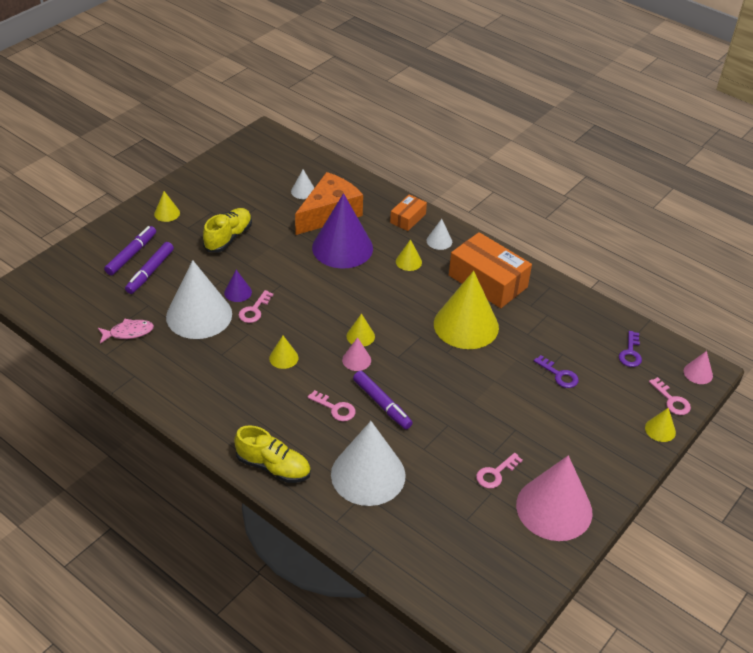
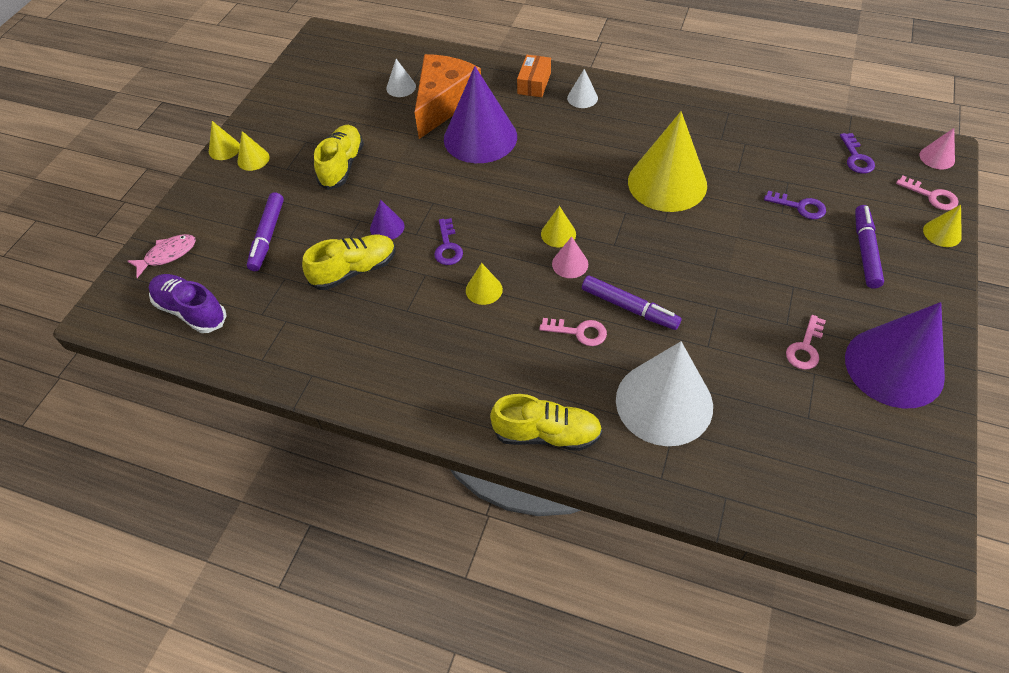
camera: 15 degrees left, 10 degrees up
(74, 307) = (191, 311): none -> purple shoe
(128, 332) = (277, 321): pink fish -> pink fish (168, 255)
(131, 255) = (234, 222): purple marker -> purple marker (865, 251)
(199, 315) = (354, 270): white cone -> yellow shoe
(254, 310) = (418, 243): pink key -> none
(274, 320) = (448, 247): none -> purple key
(408, 262) = (562, 131): yellow cone -> yellow cone (224, 149)
(487, 281) = (660, 126): orange box -> none
(554, 508) = (894, 367): pink cone -> purple cone

